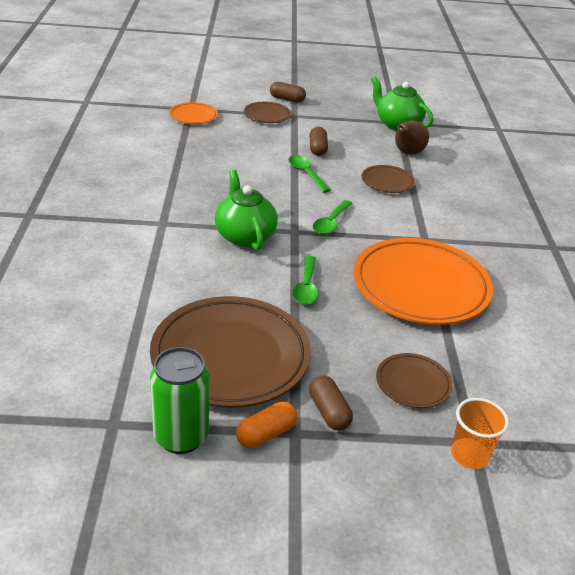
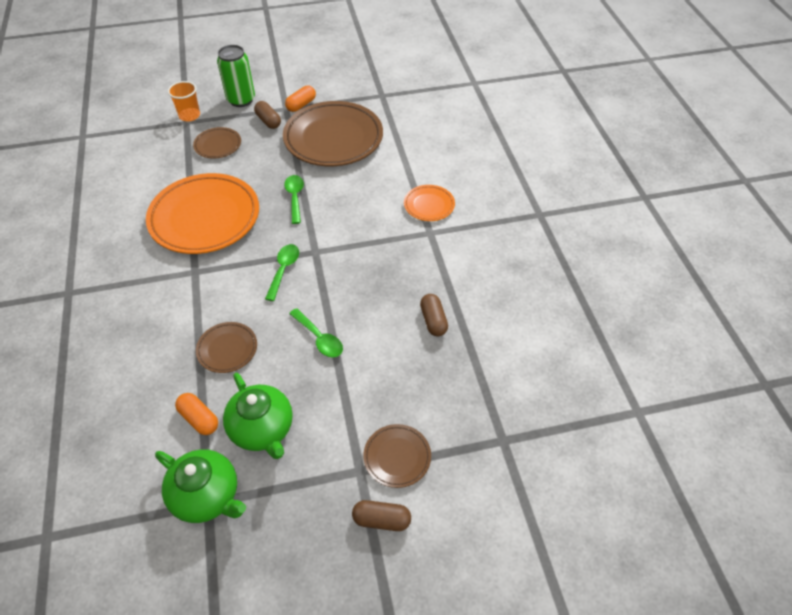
camera: 170 degrees right, 15 degrees up
(181, 437) = (345, 96): green can -> green can (241, 100)
(193, 116) = (489, 420): orange plate -> orange plate (429, 205)
(244, 236) = (356, 235): green teapot -> green teapot (263, 429)
(317, 149) = (314, 393): brown capsule -> brown capsule (433, 320)
(407, 153) = (199, 419): brown pear -> orange capsule

